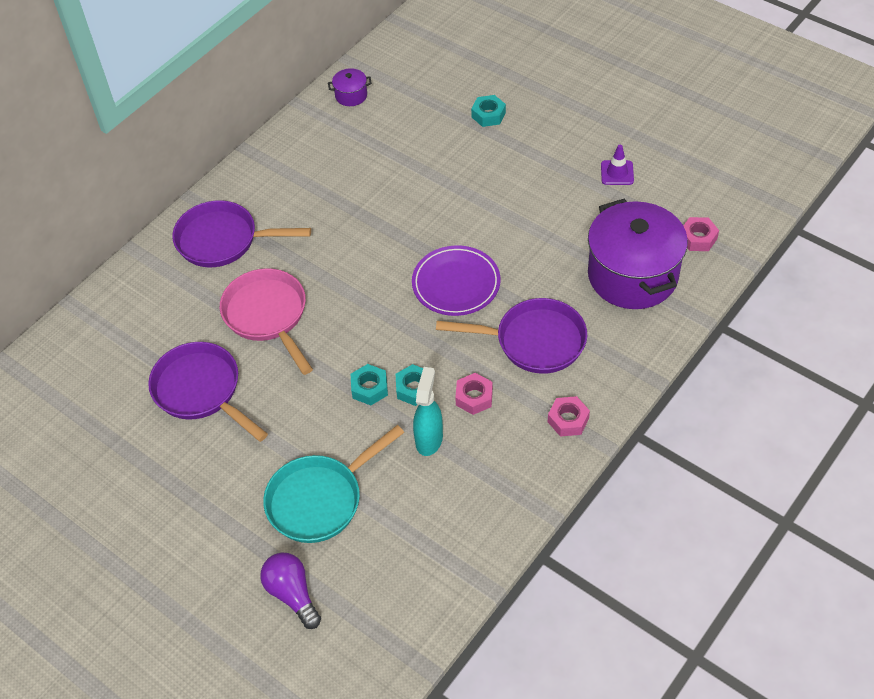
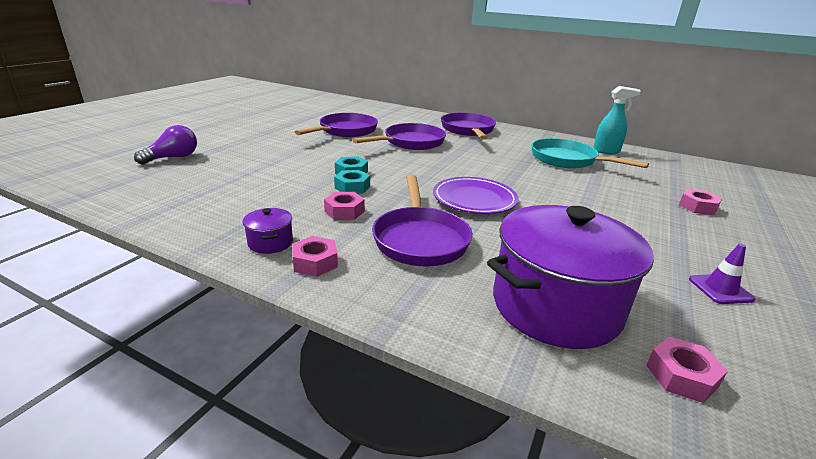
camera: 75 degrees right, 25 degrees down
(268, 316) = (410, 142): pink pan -> purple pan
(320, 499) = (250, 162): turquoise pan -> turquoise pan (567, 160)
(351, 95) = (640, 156): purple pot -> purple pot (270, 243)
(429, 439) = (299, 194): turquoise spray bottle -> turquoise spray bottle (606, 151)
(488, 115) = (698, 207): turquoise nut -> pink nut

